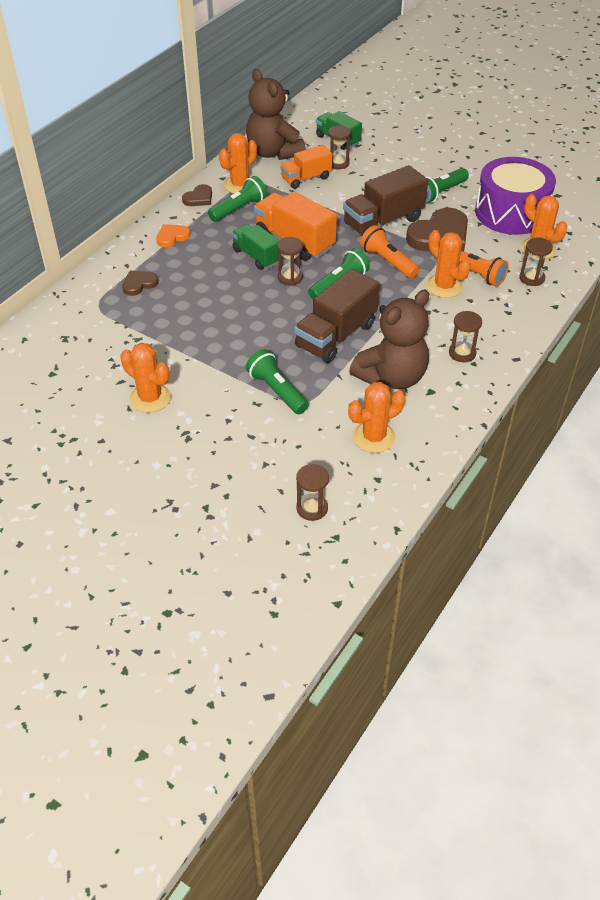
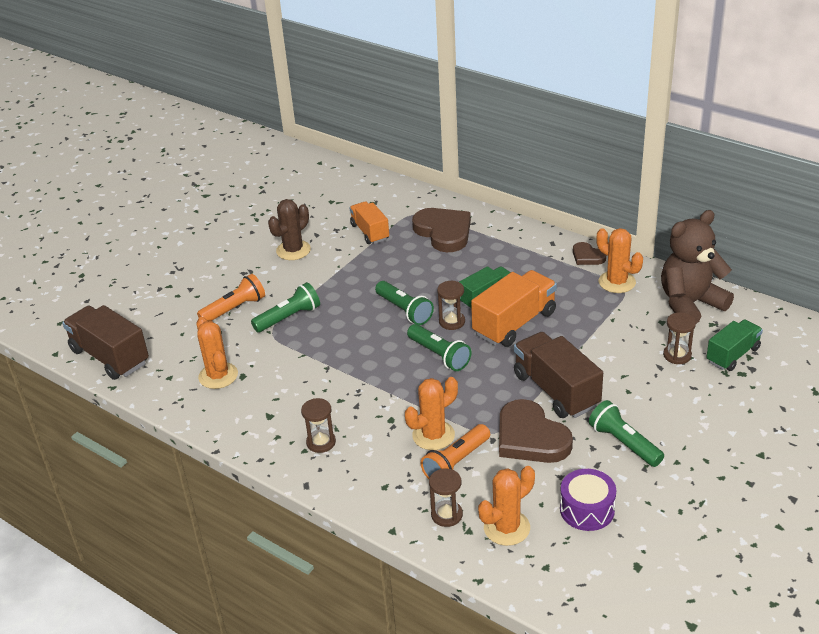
camera: 95 degrees right, 10 degrees down
(139, 284) = (444, 232): brown heart -> brown heart, size x1.95
(150, 398) = (293, 250): orange cactus -> brown cactus
(172, 237) = (517, 245): orange heart -> none
(239, 209) = (571, 284): green flashlight -> green flashlight (404, 311)
(306, 178) = (638, 330): orange truck -> orange truck (370, 232)
(312, 508) = (149, 340): brown hourglass -> none
(336, 335) = (359, 353): brown truck -> brown truck (110, 357)
(387, 261) = (479, 392): orange flashlight -> orange flashlight (235, 309)
(392, 377) = (294, 389): brown teddy bear -> none
(511, 213) = (587, 509): purple drum -> purple drum, size x0.56

